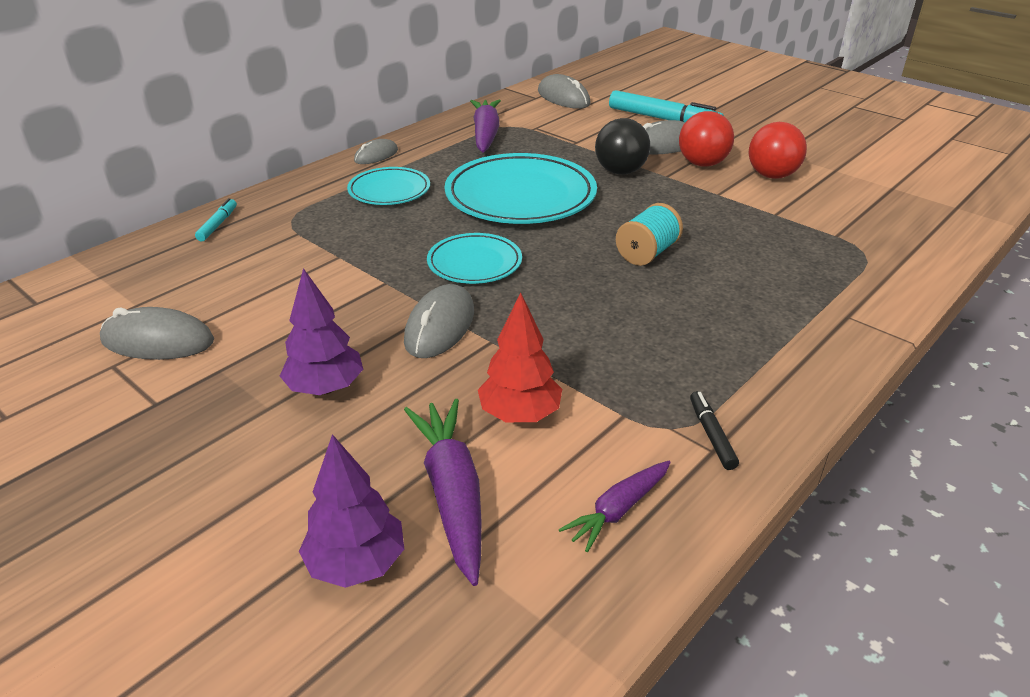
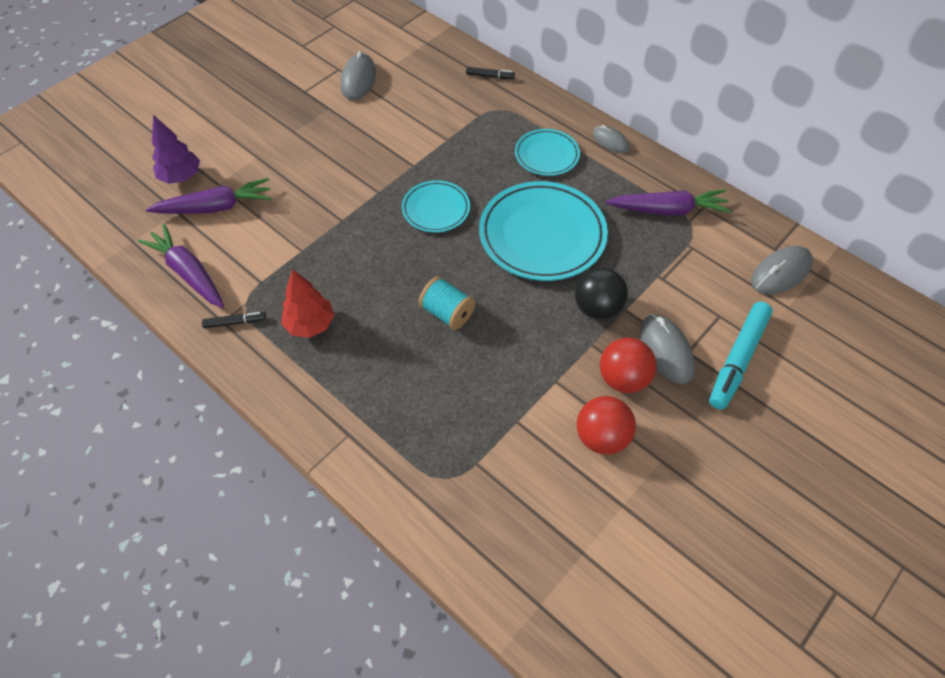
camera: 90 degrees right, 20 degrees up
(217, 225) = (490, 76): turquoise marker -> black marker
(325, 388) = (306, 151): purple tree -> none
(439, 326) = (360, 195): grey mouse -> none
(519, 414) = (269, 233): red tree -> red tree (310, 324)
(618, 510) = (188, 273): purple carrot -> purple carrot, size x1.65

